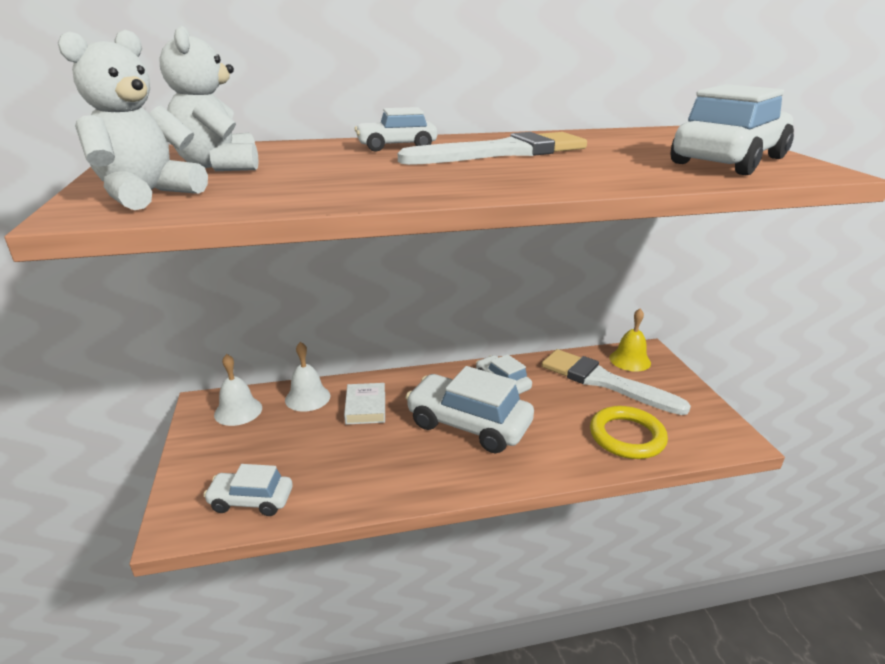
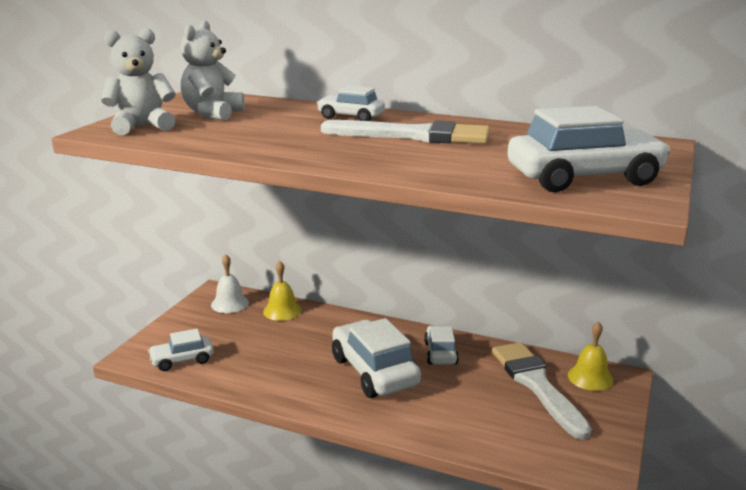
camera: 35 degrees right, 5 degrees down
(251, 500) = (182, 360): white car -> white car turned 60 degrees counterclockwise
(307, 397) = (282, 311): white bell -> yellow bell
(365, 408) = (313, 332): white book -> none
(627, 436) = (495, 432): yellow ring -> none

